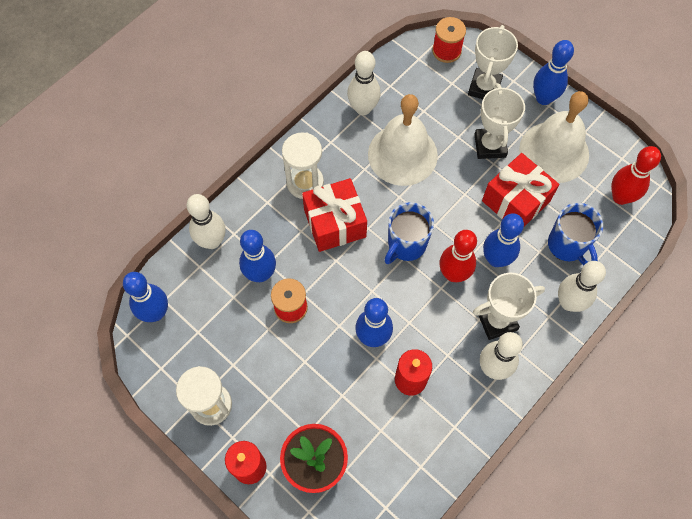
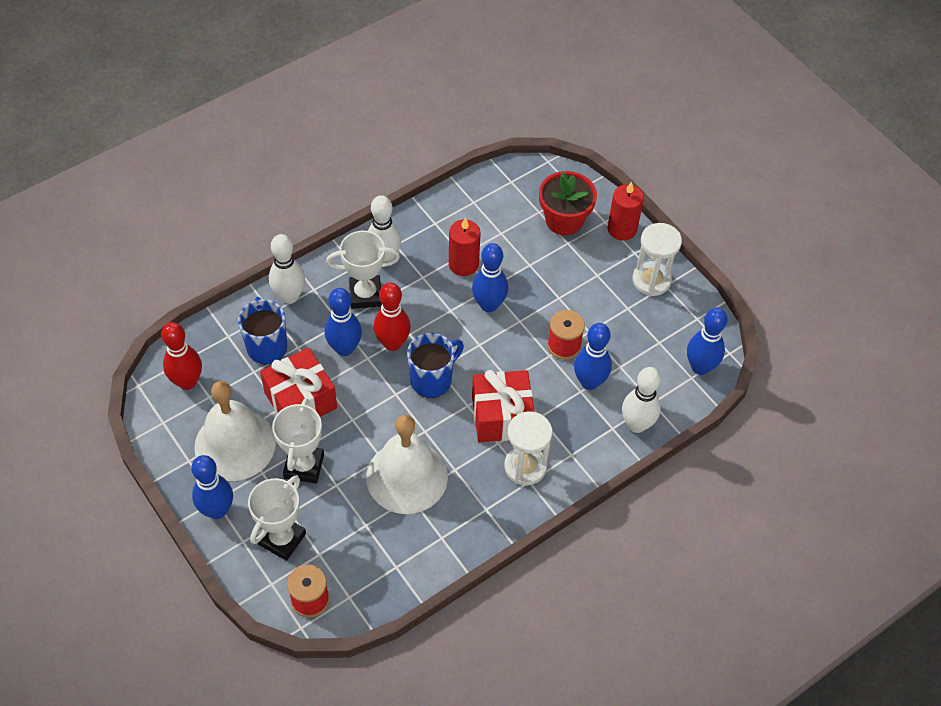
camera: 170 degrees left, 10 degrees down
(363, 108) = (437, 542): white bowling pin -> none

